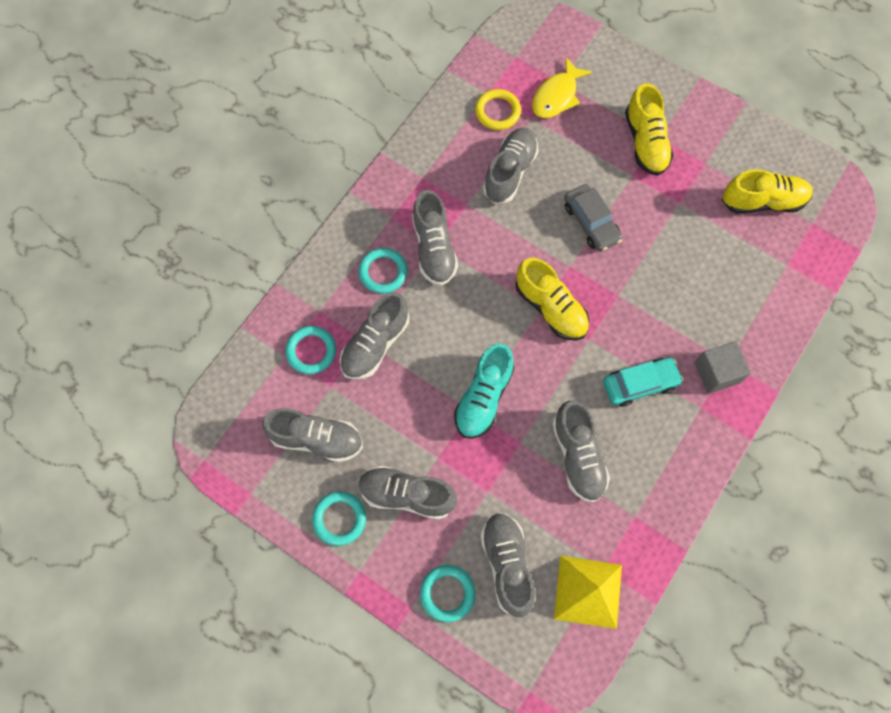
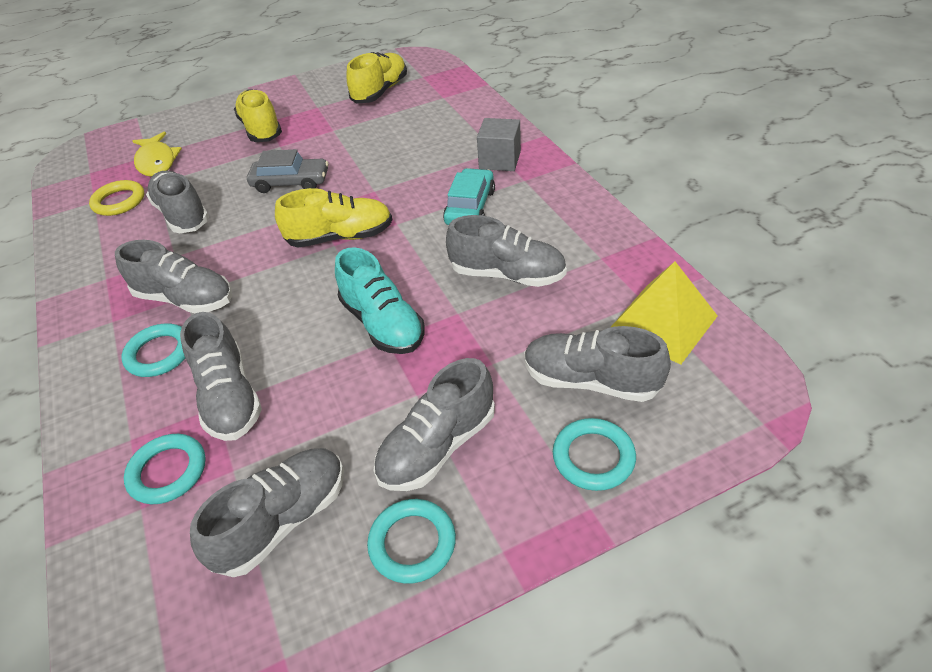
camera: 55 degrees left, 25 degrees down
(645, 142) = (261, 129): yellow shoe -> yellow shoe turned 135 degrees counterclockwise

